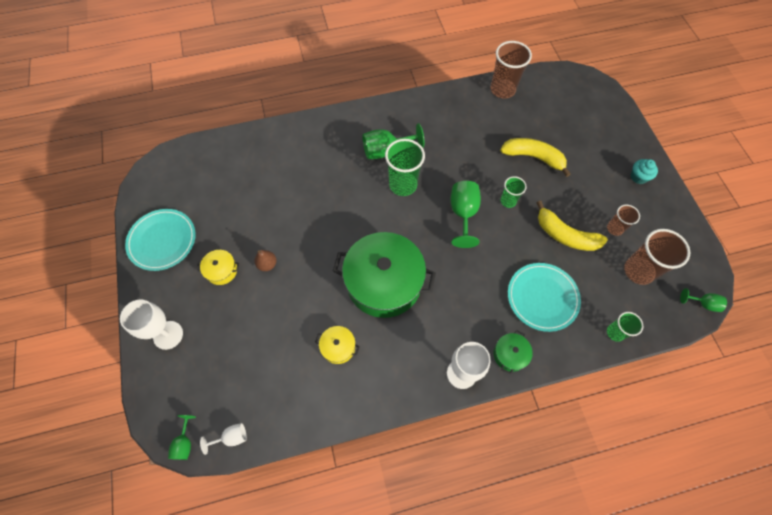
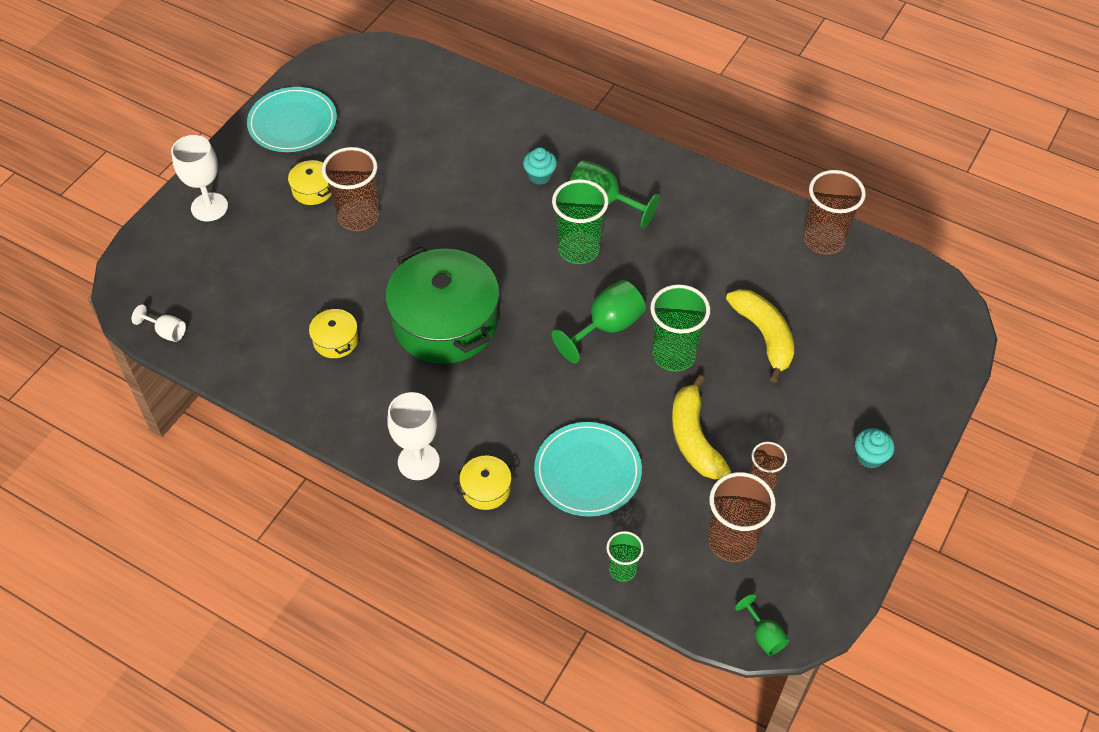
camera: 45 degrees right, 10 degrees down
(184, 443) = (128, 303): green goblet -> none
(267, 264) = (358, 217): brown pear -> brown cup
(338, 161) = (540, 176): none -> turquoise cupcake
(508, 201) = (673, 355): green cup -> green cup, size x1.76
(510, 354) = (486, 489): green pot -> yellow pot

